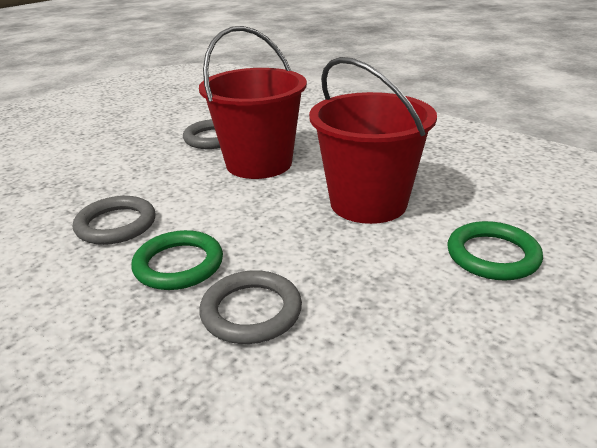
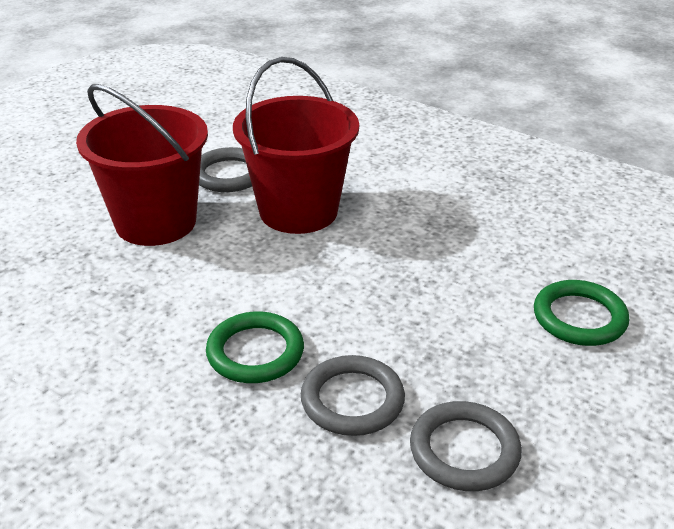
camera: 10 degrees left, 5 degrees up
(116, 225) = (161, 306): grey ring -> grey ring (464, 450)
(368, 203) = (439, 260): red bucket -> red bucket (155, 222)

